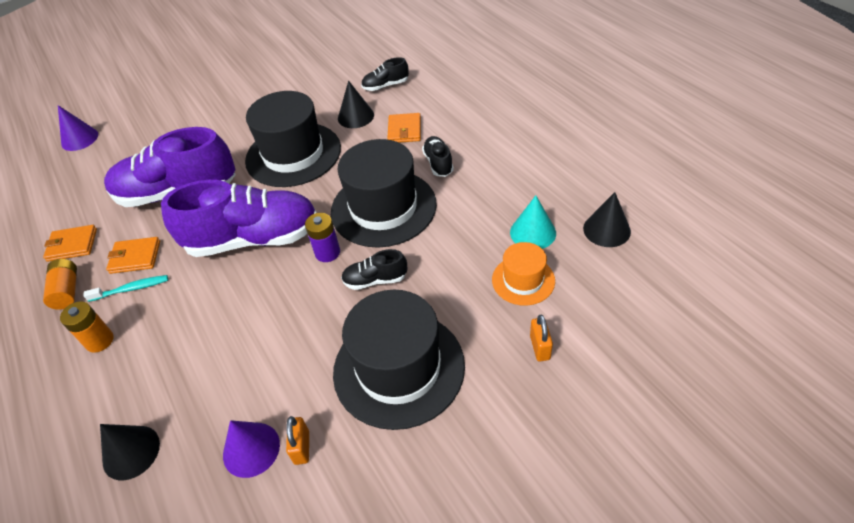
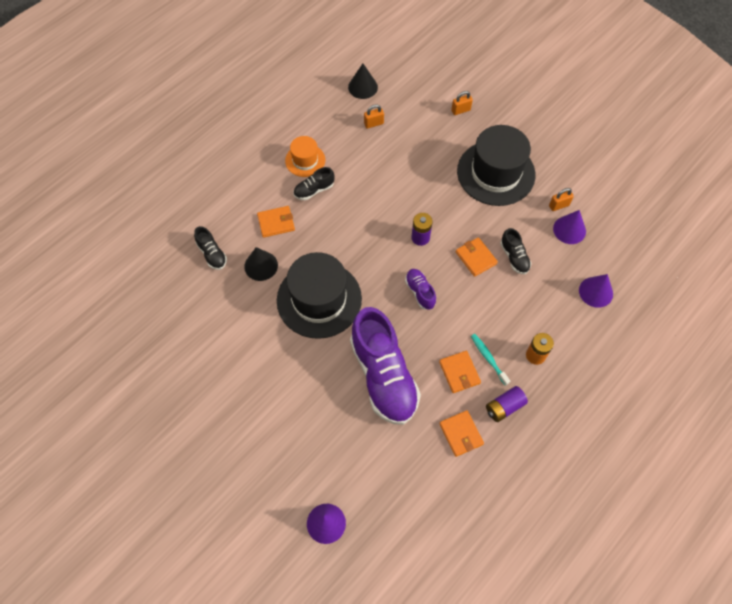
camera: 110 degrees left, 15 degrees up
(67, 291) = (504, 407): orange battery -> purple battery
(131, 452) = (596, 292): black cone -> purple cone
(253, 239) = (420, 292): purple shoe -> purple shoe, size x0.44
(268, 307) = (476, 258): none -> orange wallet
(375, 280) = (436, 202): black shoe -> black shoe (514, 257)
(383, 208) = (369, 214): black hat -> none
(523, 280) = (415, 124): orange hat -> orange hat (305, 160)
(533, 232) = (373, 124): turquoise cone -> orange padlock

